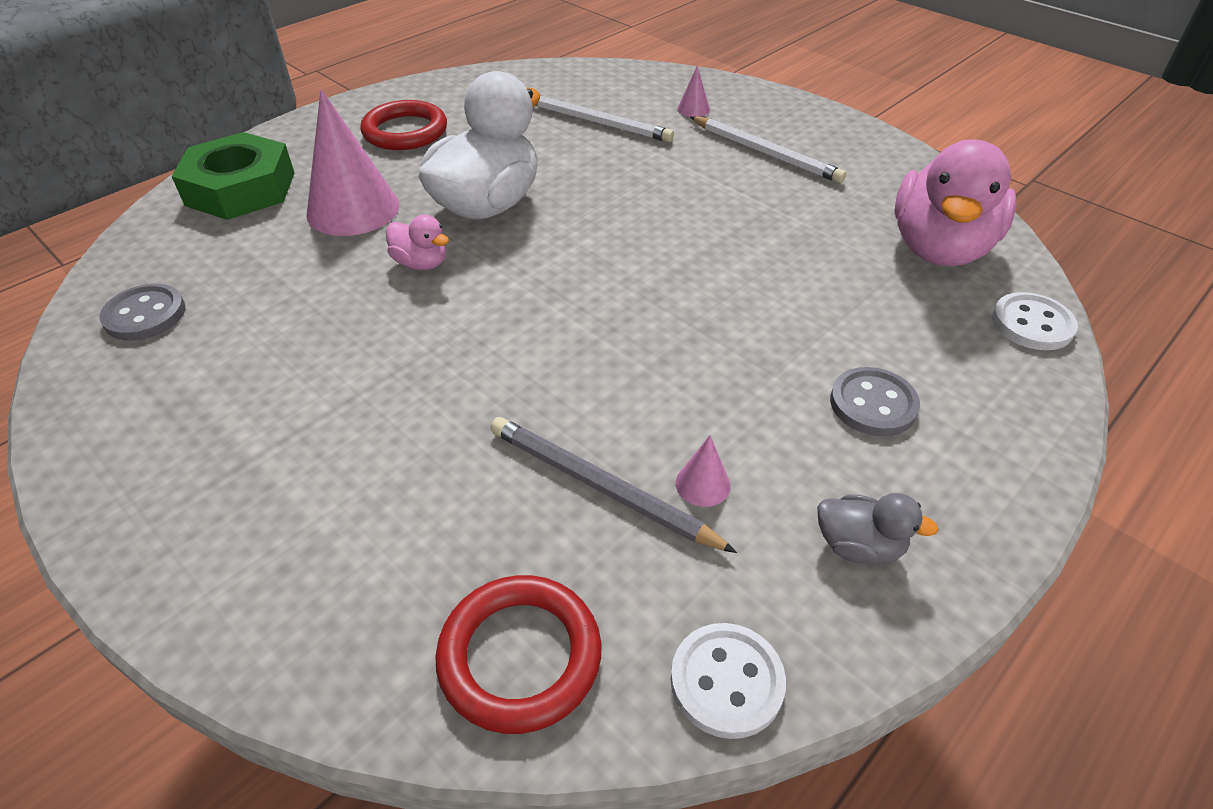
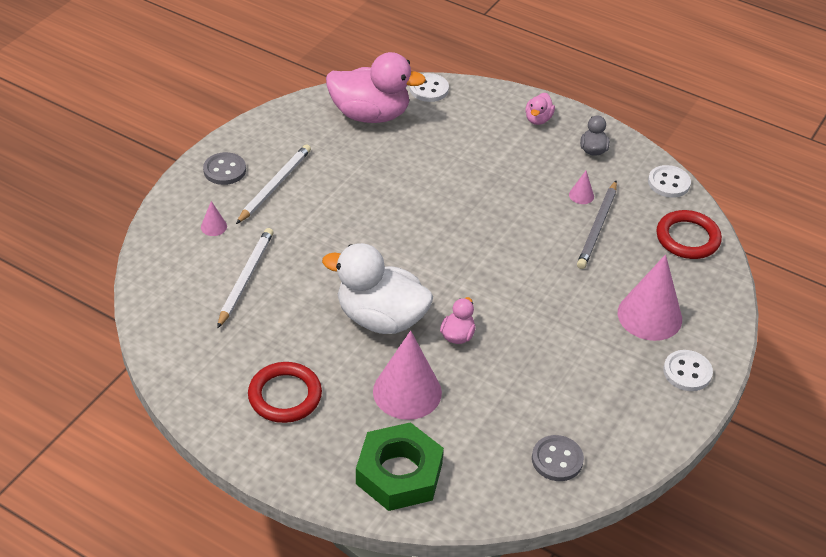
camera: 105 degrees left, 0 degrees up
(170, 523) = (687, 372): none -> white button
(333, 505) = (649, 316): none -> pink cone
(873, 404) = (508, 143): grey button -> grey button (224, 170)
(962, 469) = (538, 119): none -> pink duck

